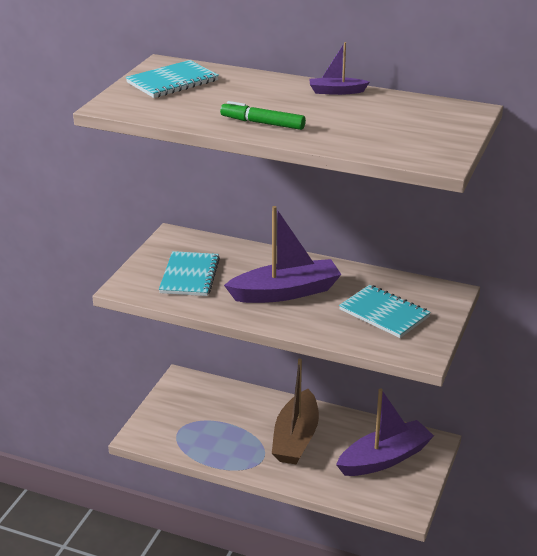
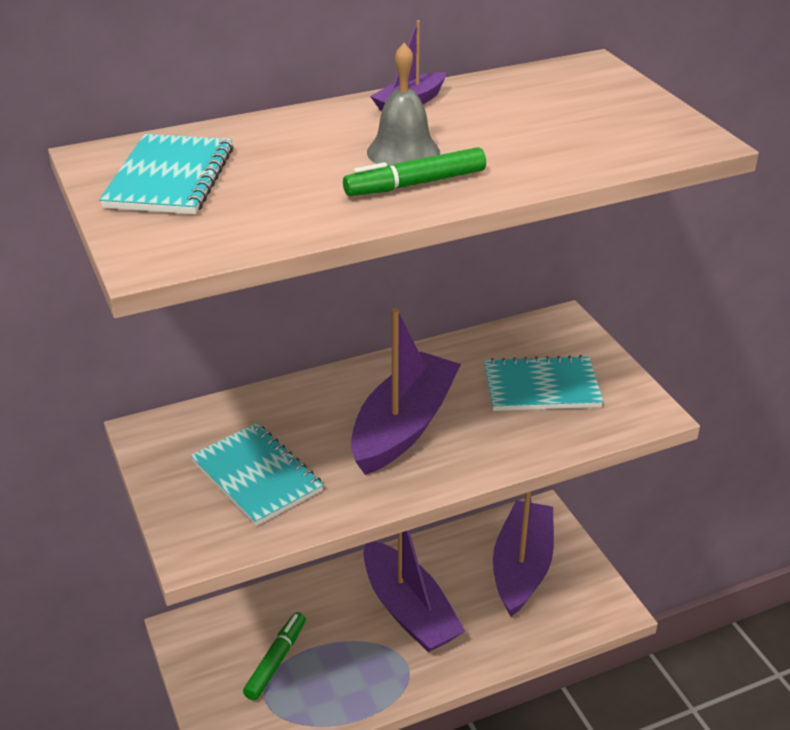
camera: 45 degrees left, 5 degrees up
(204, 417) = (276, 661): none -> green marker
(286, 109) = (403, 152): none -> grey bell
(296, 438) = (409, 610): brown boat -> purple boat

